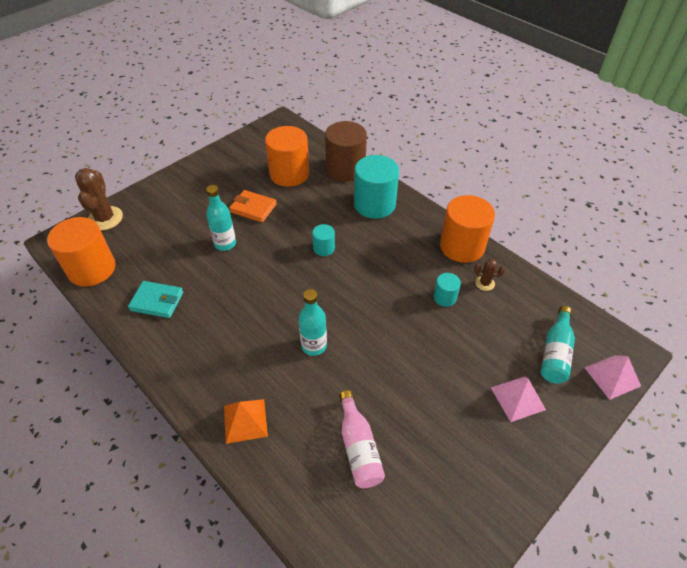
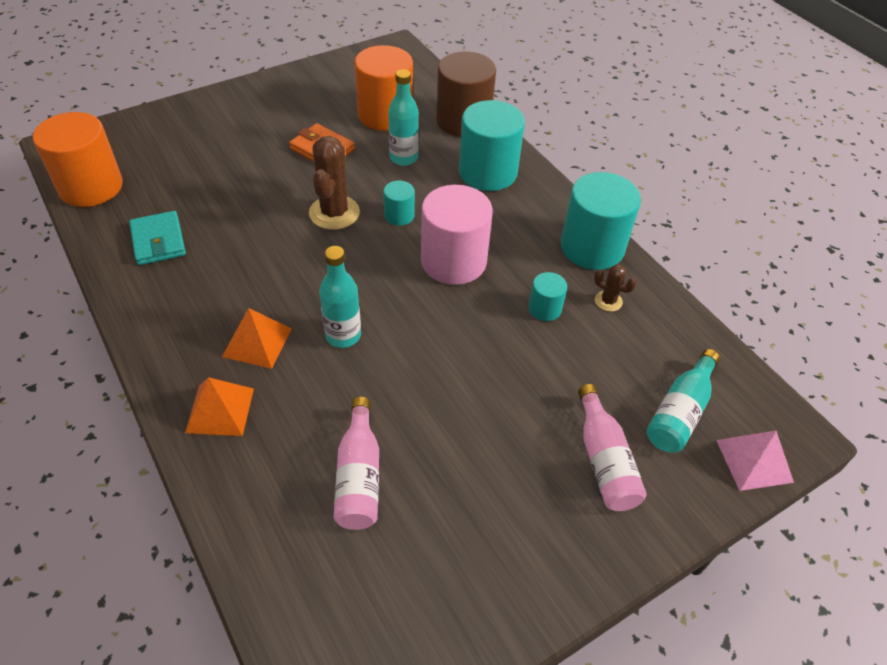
camera: 10 degrees right, 0 degrees up
(105, 218) = (128, 129): brown cactus -> brown cactus (334, 213)
(157, 301) = (158, 241): turquoise wallet -> turquoise wallet turned 45 degrees clockwise
(225, 244) = (270, 187): turquoise bottle -> turquoise bottle (403, 158)
(255, 364) = (257, 342): none -> orange pyramid
(372, 275) = (453, 261): none -> pink cylinder
(462, 246) = (592, 247): orange cylinder -> turquoise cylinder
(518, 398) = (604, 460): pink pyramid -> pink bottle

